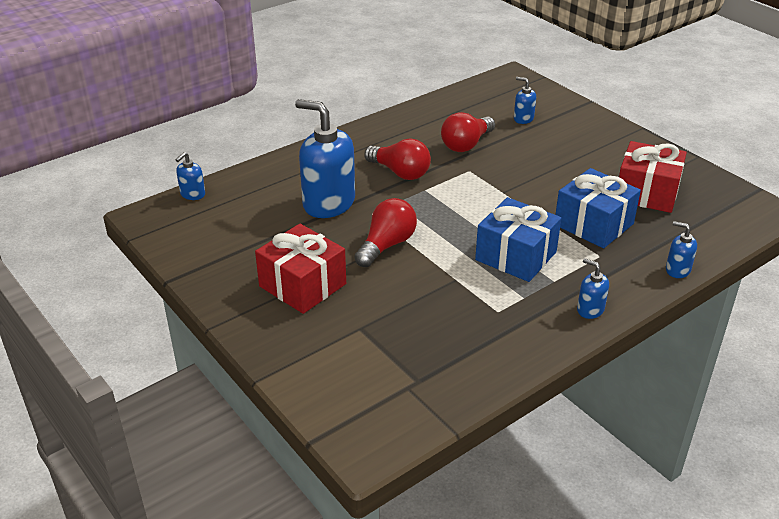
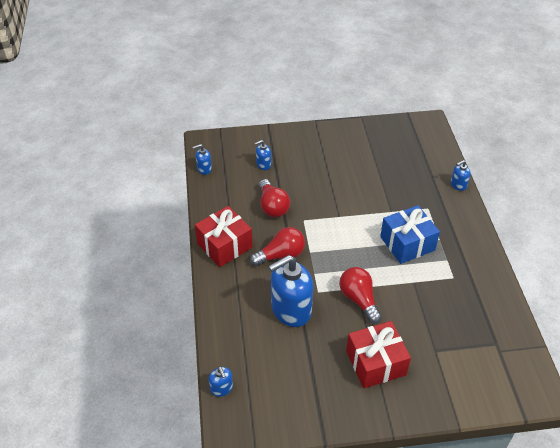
camera: 60 degrees left, 10 degrees up
(590, 309) = (472, 237): blue soap dispenser -> blue soap dispenser (204, 169)
(593, 224) = (397, 194): blue gift -> none
(647, 193) = (382, 156): red gift -> red gift (224, 245)

